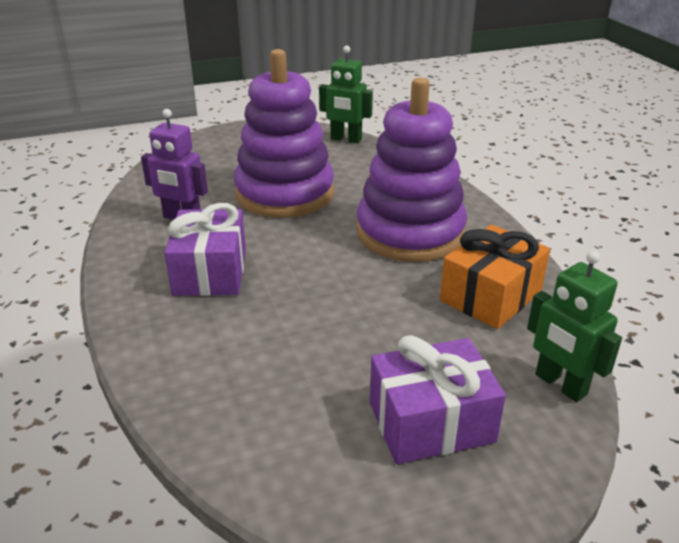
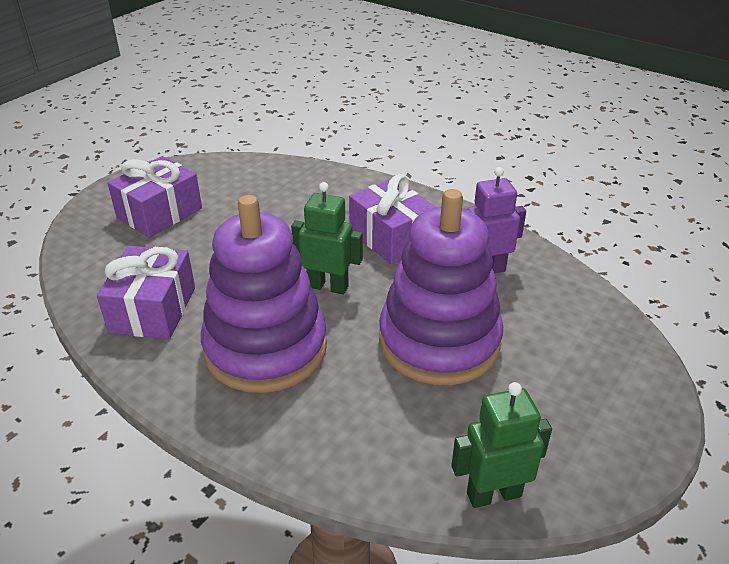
camera: 145 degrees right, 5 degrees up
(490, 296) = (153, 309): orange gift -> purple gift
(560, 385) = (81, 262): green robot -> green robot (328, 286)

